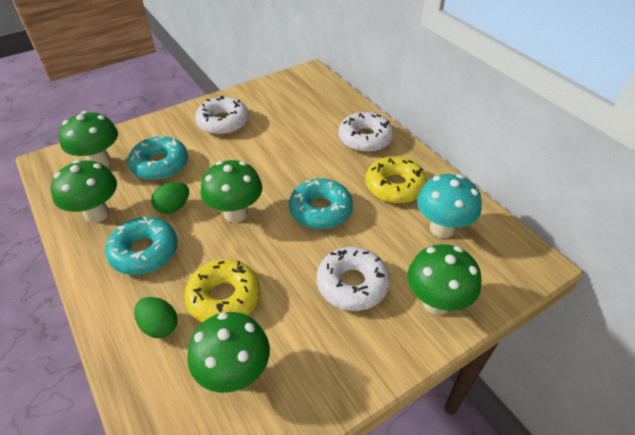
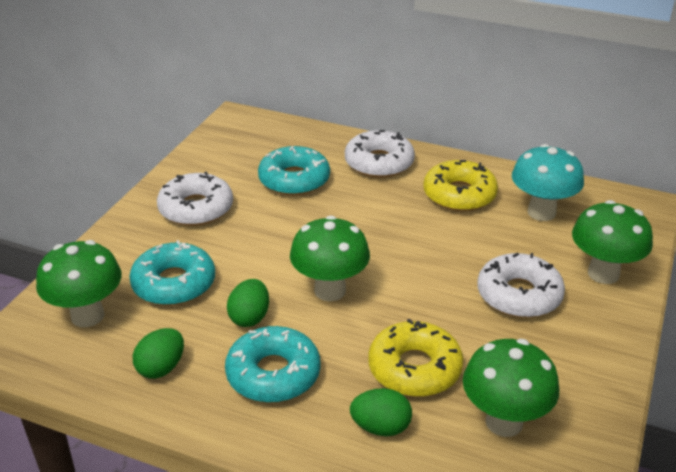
camera: 35 degrees left, 10 degrees down
(97, 214) = (161, 368): green mushroom -> green egg
(320, 210) = (414, 247): turquoise donut -> turquoise donut (294, 180)

